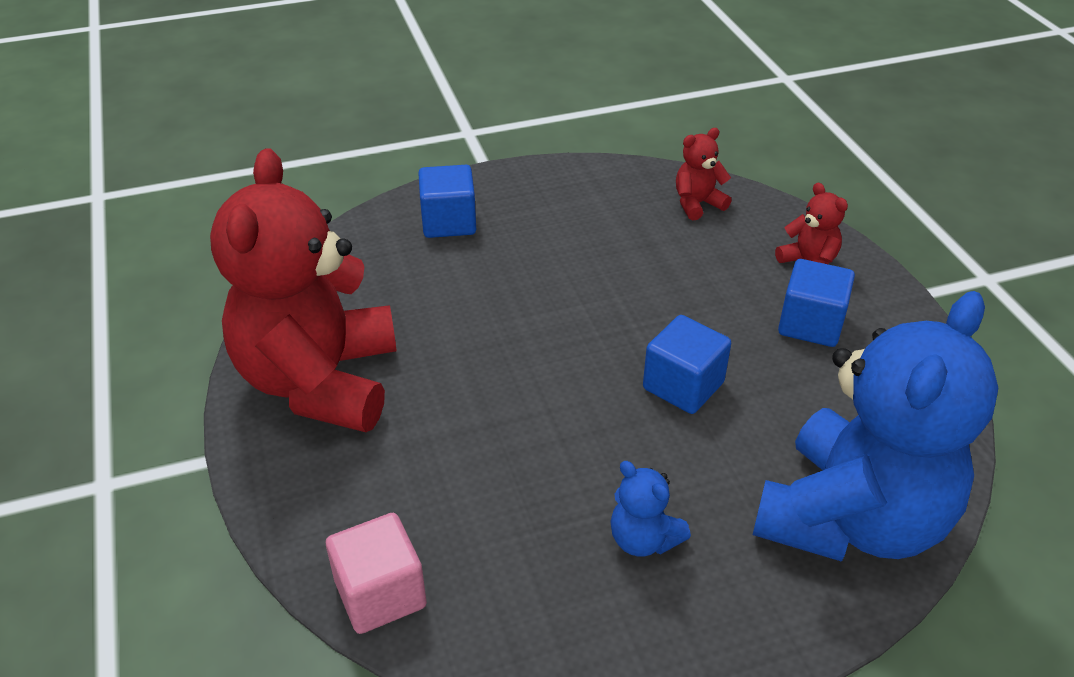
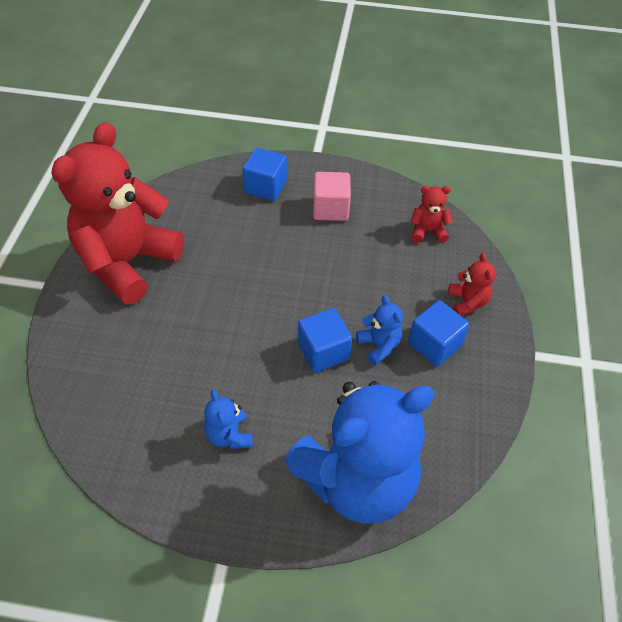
camera: 25 degrees right, 10 degrees up
(380, 594) = (75, 400): pink cube -> pink cube (330, 209)
(746, 351) = (379, 346): none -> blue teddy bear

